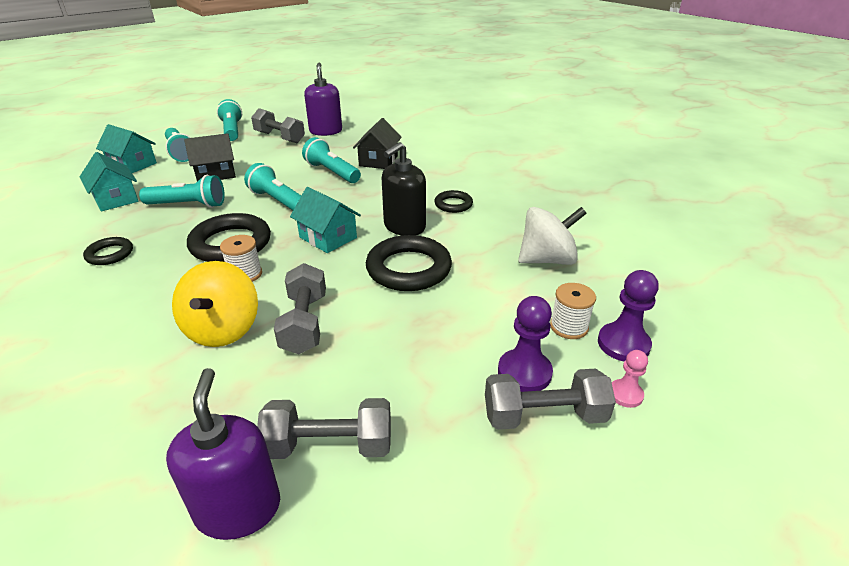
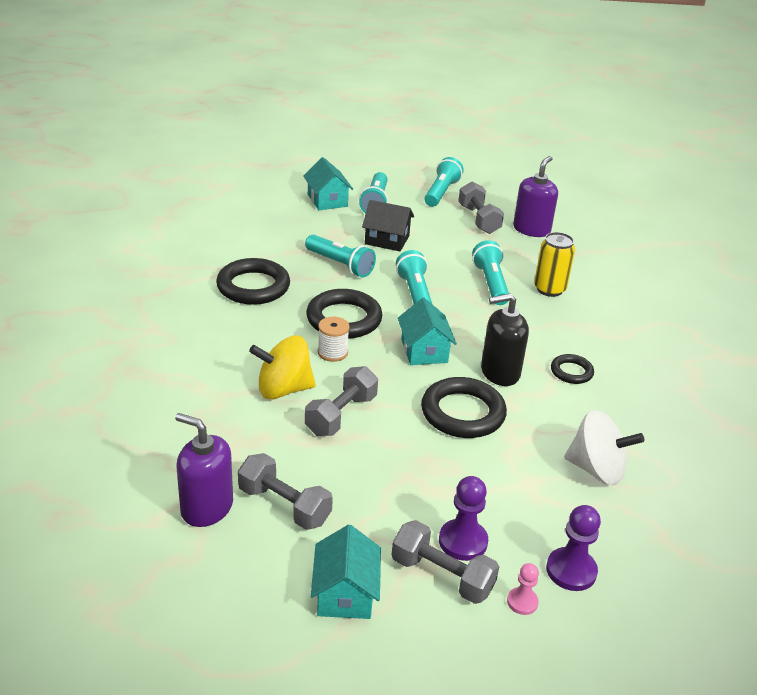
camera: 35 degrees right, 0 degrees up
(110, 254) = (253, 287): black ring -> black ring, size x1.85
(116, 199) = (291, 233): turquoise house -> turquoise house (345, 593)
(223, 329) = (283, 389): yellow spinning top -> yellow spinning top turned 45 degrees clockwise
(238, 508) = (206, 508): purple soap dispenser -> purple soap dispenser turned 90 degrees counterclockwise
(378, 161) = (549, 289): black house -> yellow can
(569, 327) = (541, 532): white spool -> none

